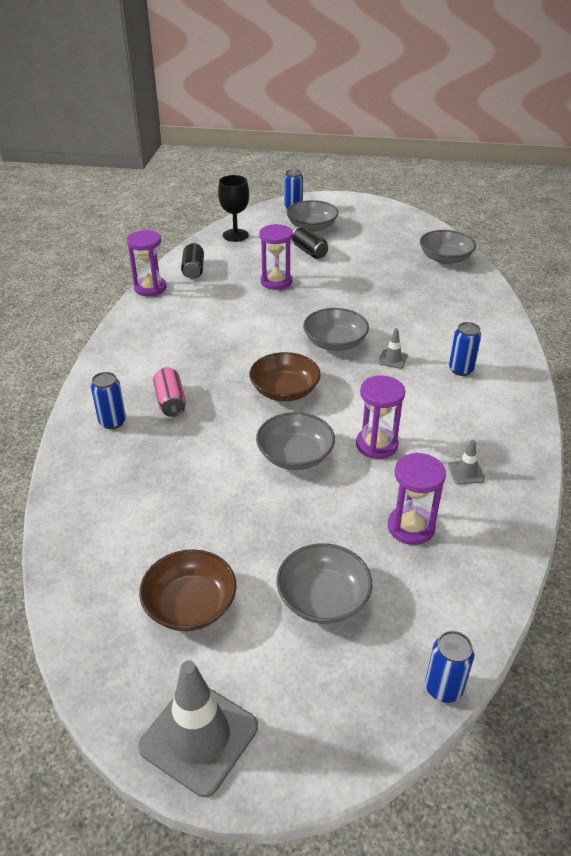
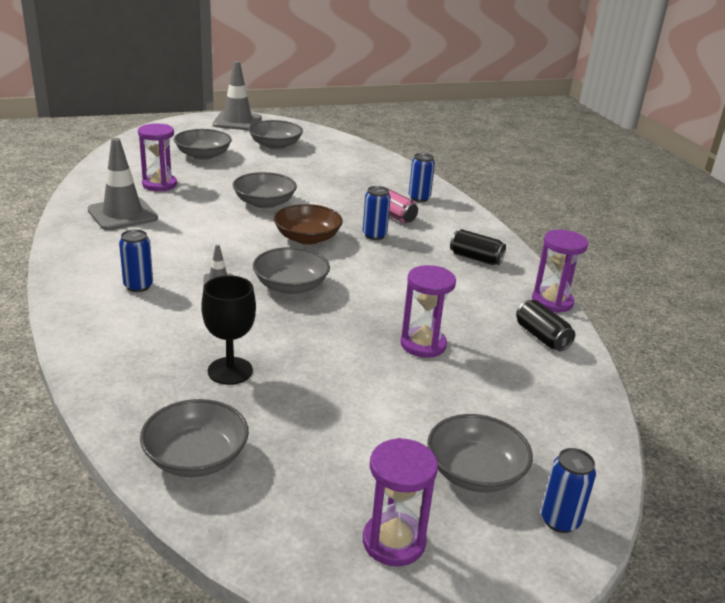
camera: 150 degrees right, 10 degrees down
(190, 605) = (275, 145): brown bowl -> grey bowl
(235, 235) = (568, 413): black goblet -> black goblet (230, 371)
(309, 251) = (428, 410): black can -> black can (475, 258)
(376, 445) = (203, 218): purple hourglass -> purple hourglass (394, 541)
(443, 688) = (125, 142): blue can -> blue can (374, 235)
(466, 472) = (122, 214): grey traffic cone -> grey traffic cone, size x2.18

